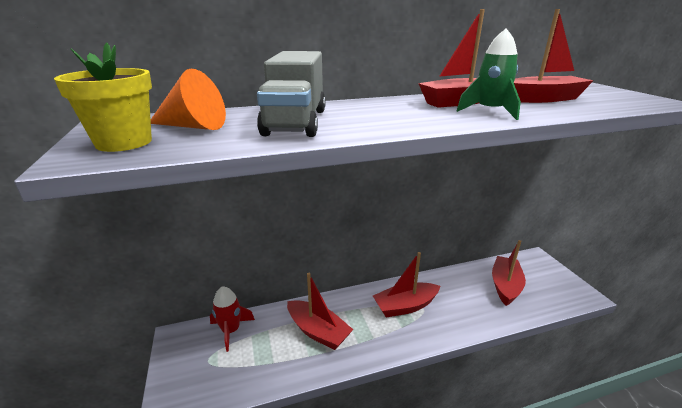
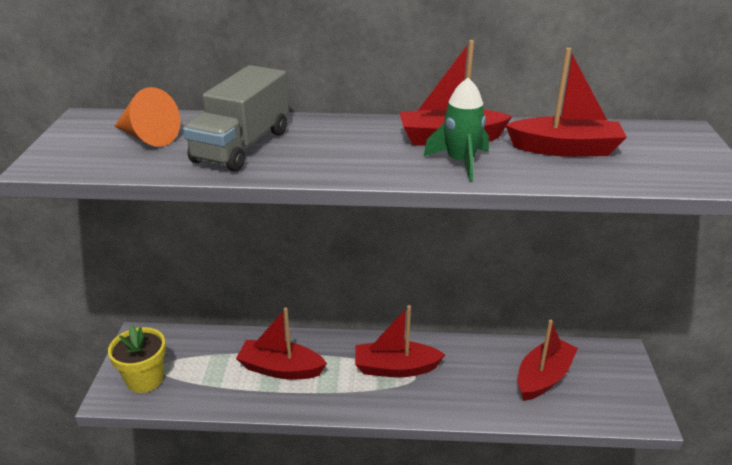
camera: 20 degrees right, 5 degrees up
(124, 142) = (82, 151): yellow flower pot -> yellow flower pot (145, 379)
(231, 330) = (193, 344): red rocket -> none
(318, 331) = (280, 369): red boat -> red boat turned 135 degrees clockwise

